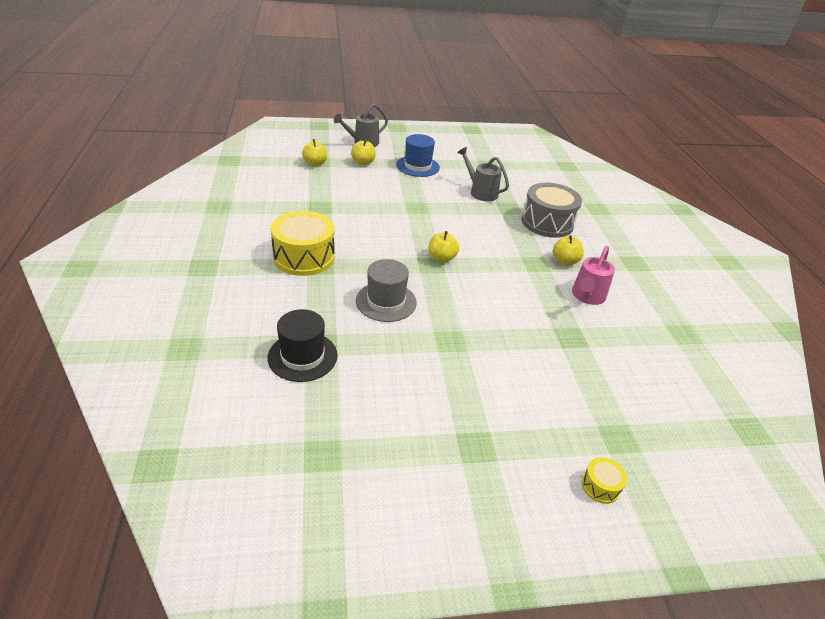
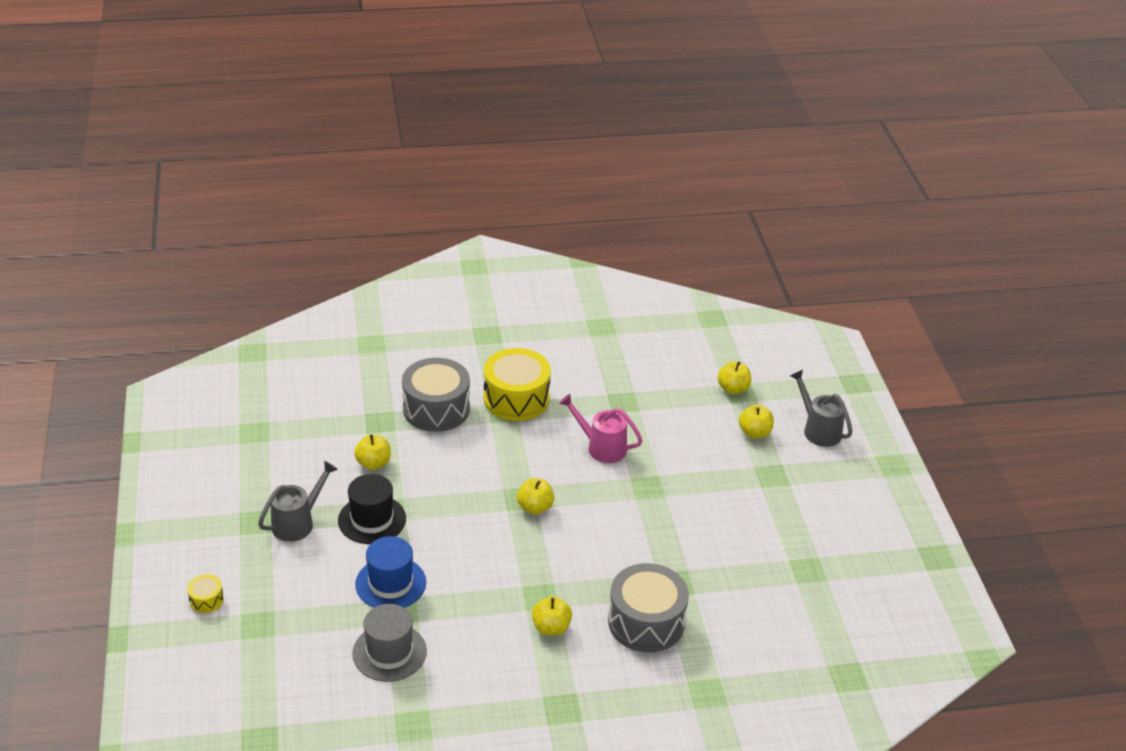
camera: 90 degrees right, 0 degrees up
(302, 356) = (363, 411): black hat -> black hat (372, 519)
(308, 305) = (436, 409): none -> grey drum
(385, 350) = (373, 463): none -> yellow apple
(386, 302) = (447, 462): grey hat -> grey hat (389, 652)
(417, 166) = (766, 488): blue hat -> blue hat (390, 583)
(480, 192) = (713, 554): grey watering can -> grey watering can (298, 522)
(587, 297) = (476, 638): pink watering can -> pink watering can (601, 447)

